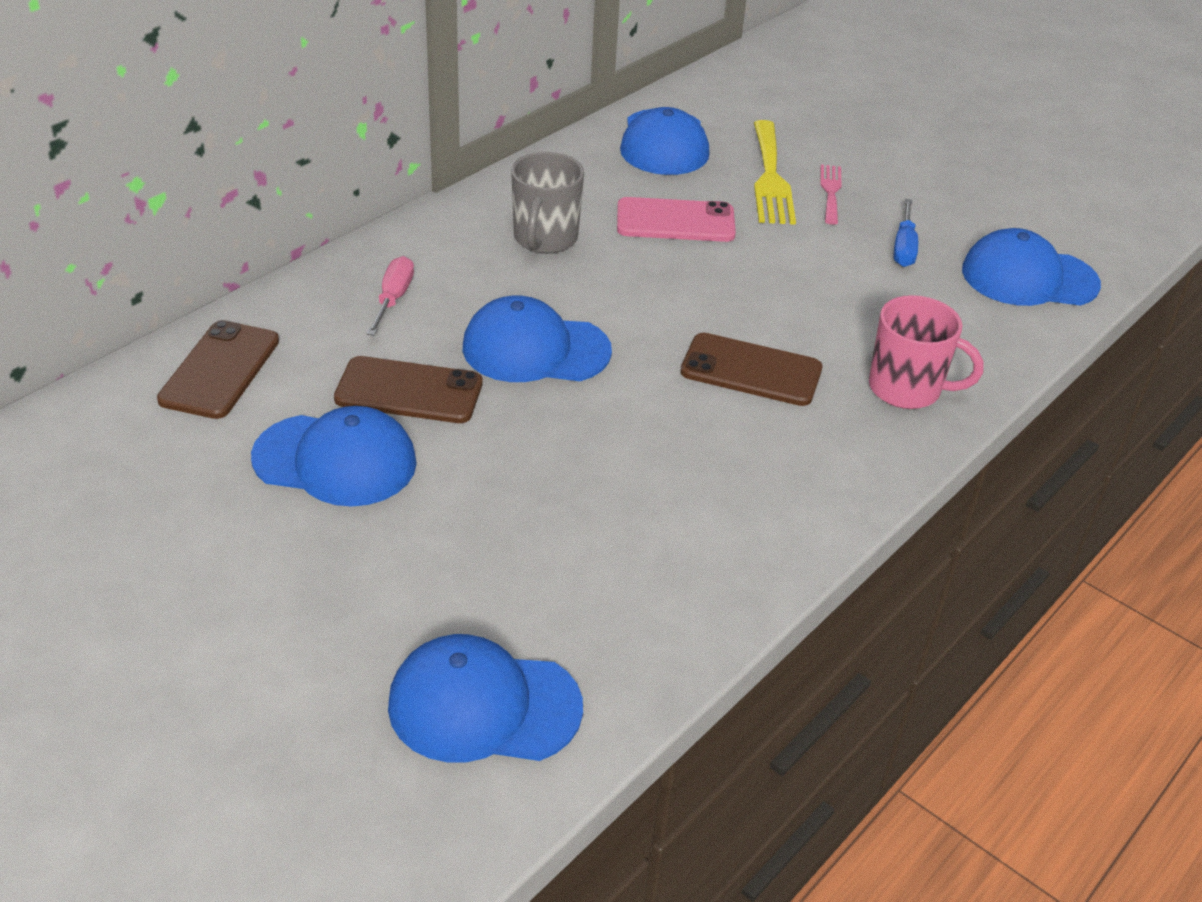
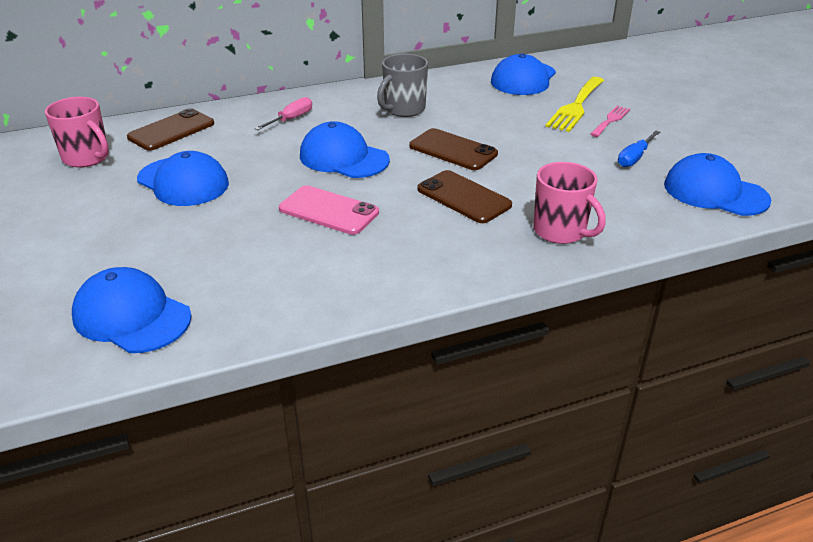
camera: 30 degrees right, 5 degrees down
(128, 462) = (87, 158): none -> pink mug
(409, 391) = (254, 161): brown phone -> brown phone (453, 150)
(675, 221) = (491, 116): pink phone -> pink phone (328, 211)

